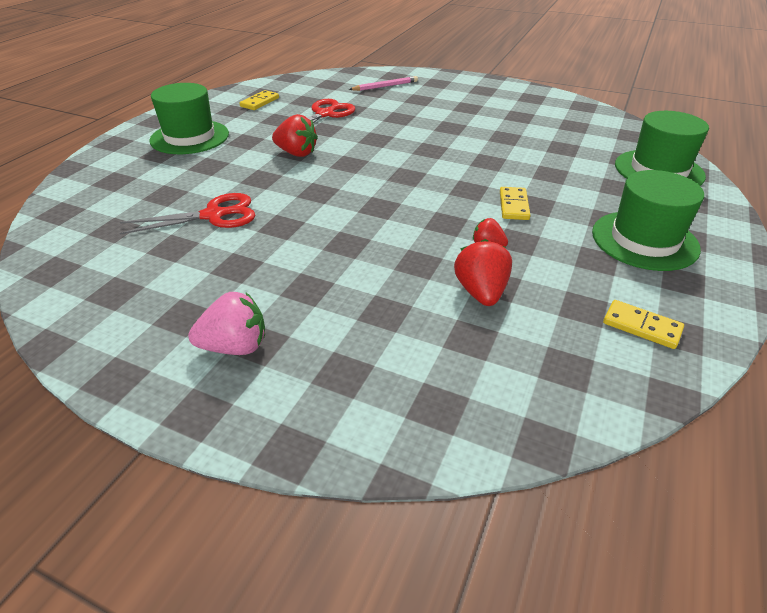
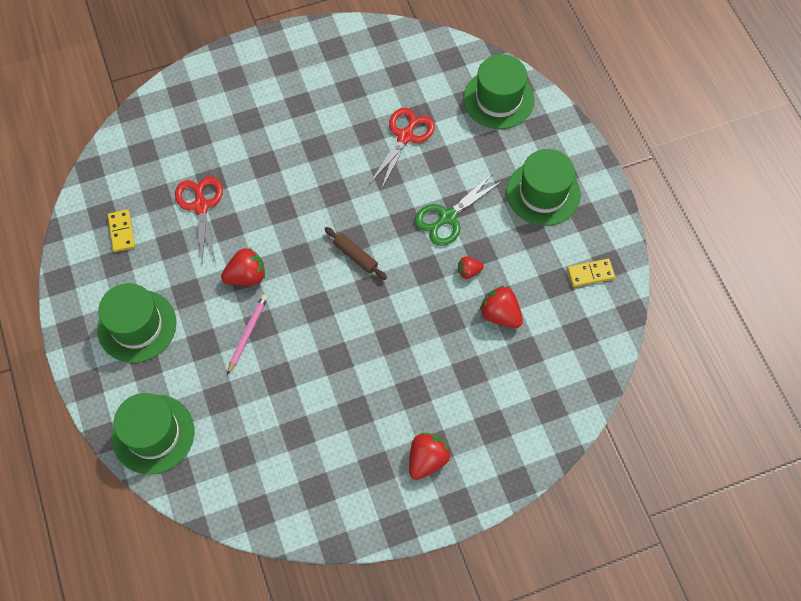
camera: 45 degrees left, 25 degrees up
(93, 184) = (153, 434): none -> green hat
(213, 215) = (281, 387): red scissors -> red scissors (405, 137)
(235, 346) = (427, 460): pink strawberry -> red strawberry
(385, 86) = (196, 119): pink pencil -> pink pencil (247, 333)
(394, 184) = (355, 256): none -> brown rolling pin
(513, 205) = (448, 217): yellow domino -> green scissors

